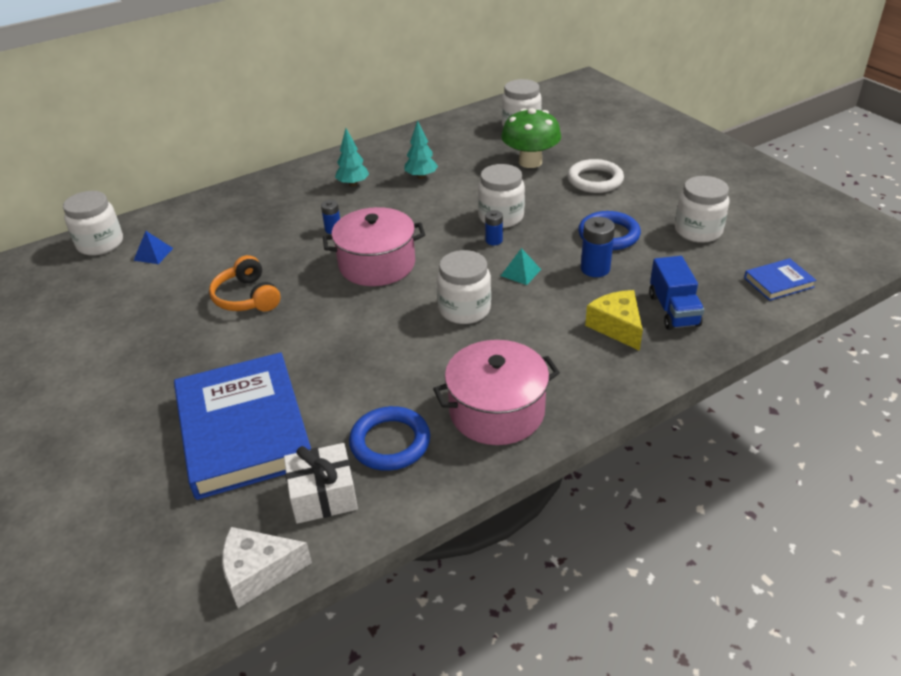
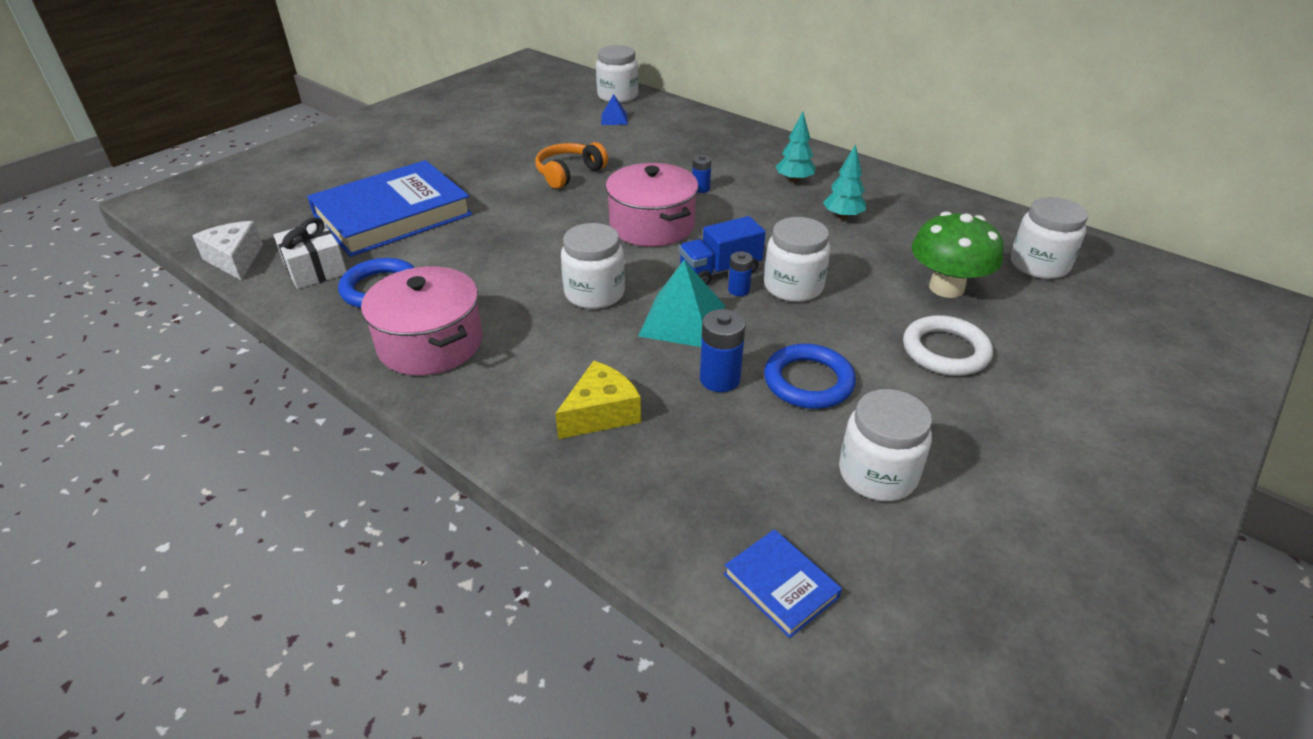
camera: 70 degrees right, 0 degrees up
(520, 272) = (682, 320): turquoise pyramid -> turquoise pyramid, size x1.89
(673, 310) = (656, 463): blue truck -> blue truck (720, 270)

